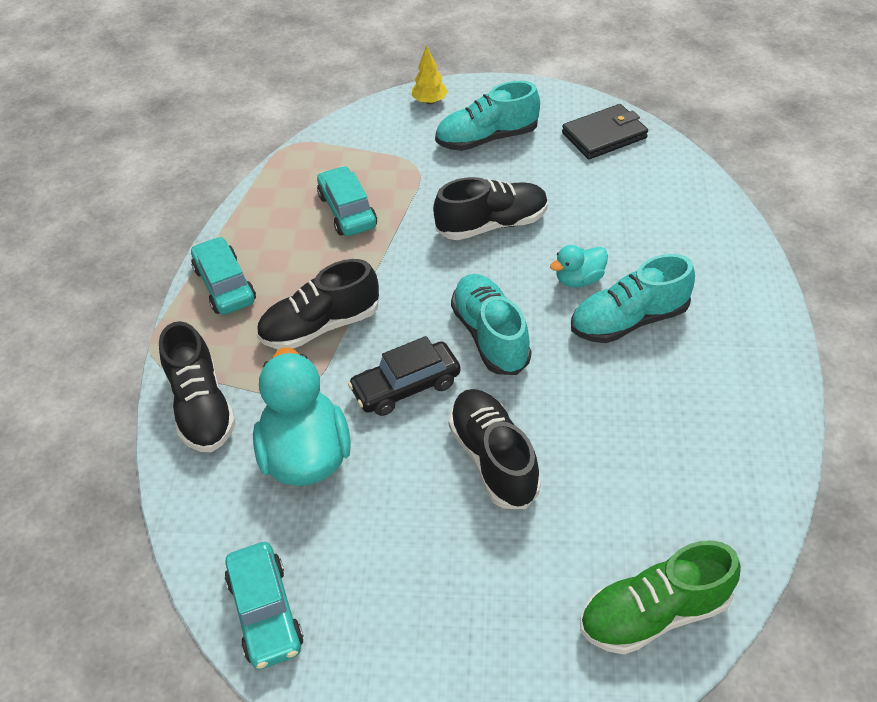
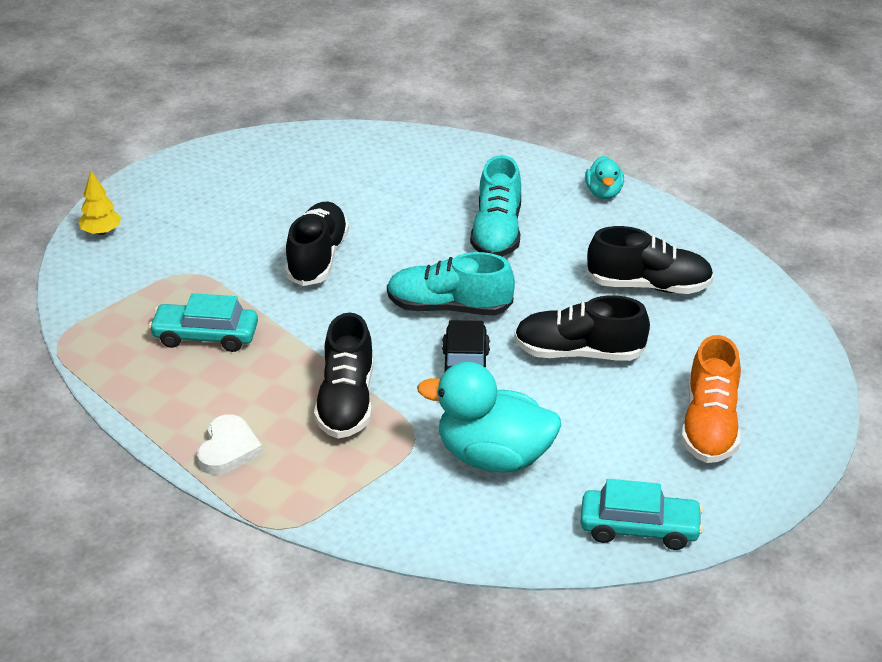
camera: 65 degrees left, 10 degrees down
(202, 407) = (381, 509): black shoe -> black shoe (649, 285)
(225, 285) = (228, 449): turquoise car -> white heart
(453, 618) = (709, 425): none -> orange shoe
(487, 139) = (199, 219): turquoise shoe -> none
(579, 279) = (429, 238): turquoise duck -> turquoise duck (603, 193)
(604, 135) = (270, 156): black wallet -> none
(654, 613) = (765, 329): green shoe -> none

